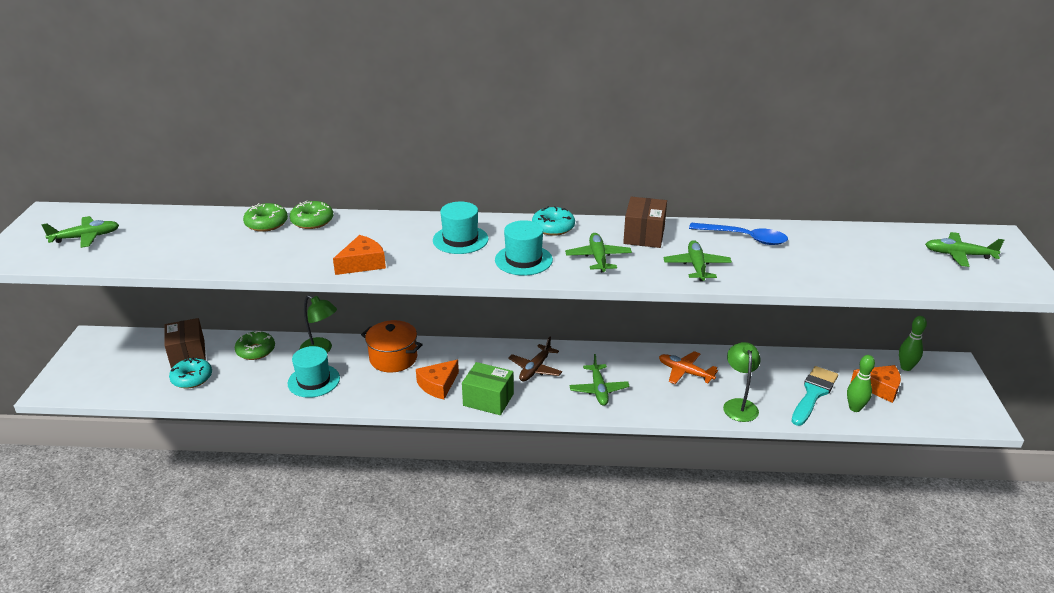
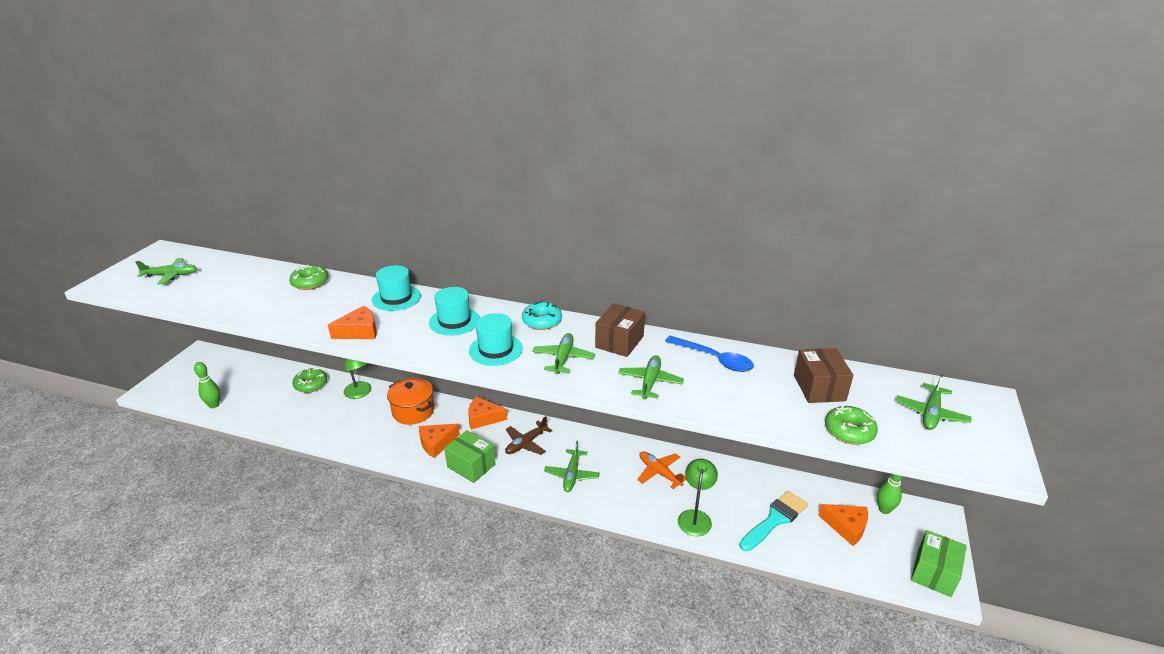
camera: 15 degrees right, 0 degrees up
(188, 354) = (260, 378): brown box -> brown box (819, 388)
(192, 378) = (251, 400): turquoise donut -> none
(312, 221) = (346, 286): green donut -> green donut (849, 431)
(313, 381) = (340, 420): turquoise hat -> turquoise hat (396, 298)
(475, 352) = (483, 418): none -> orange cheese
(855, 408) = (810, 544): green bowling pin -> green bowling pin (214, 405)
(958, 255) = (931, 413): green plane -> green plane turned 90 degrees counterclockwise
(970, 411) = (934, 573): none -> green box

